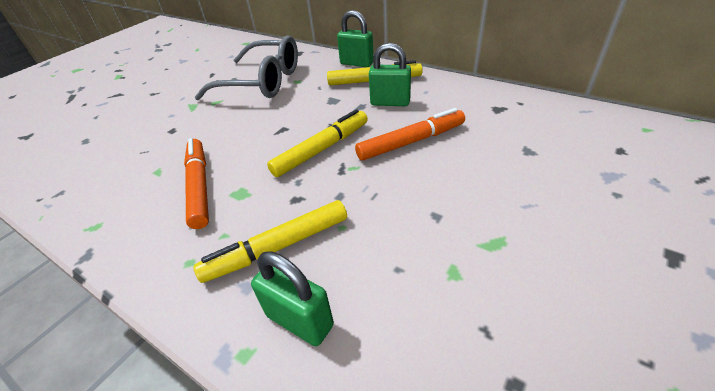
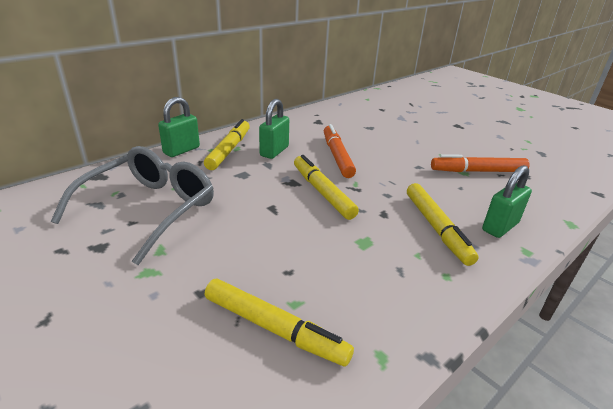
camera: 80 degrees left, 10 degrees down
(133, 168) = (274, 328): none -> yellow marker
(199, 186) = (342, 267): orange marker -> orange marker (477, 171)

